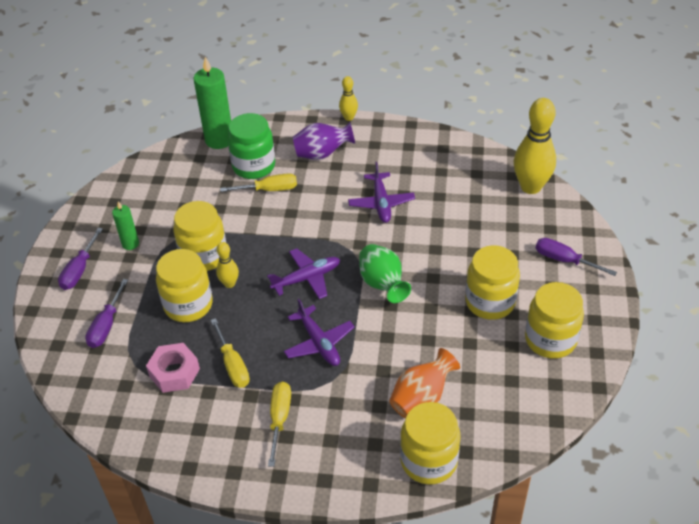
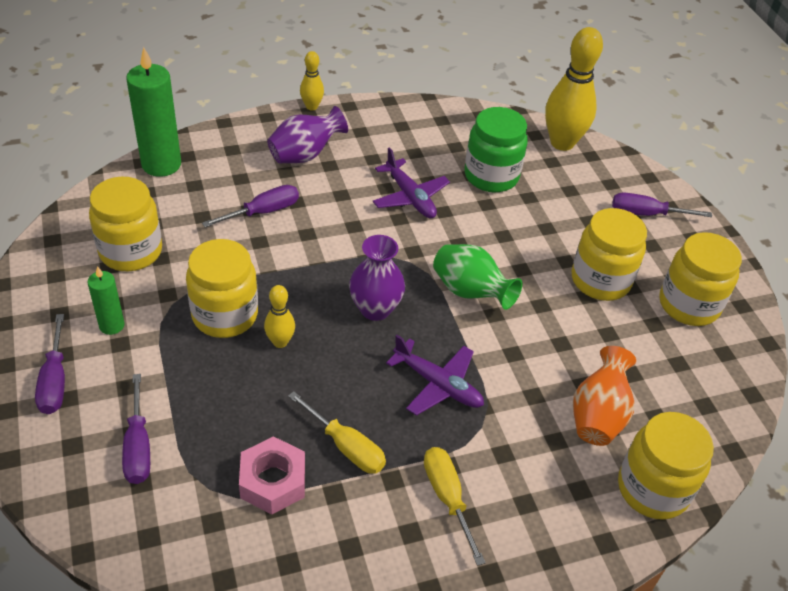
camera: 30 degrees left, 0 degrees up
(188, 305) = (240, 385): yellow jar -> yellow jar (131, 251)
(253, 166) = (226, 187): green jar -> green jar (491, 176)
(269, 190) = (263, 212): yellow screwdriver -> purple screwdriver
(307, 278) = (375, 309): purple plane -> purple vase

